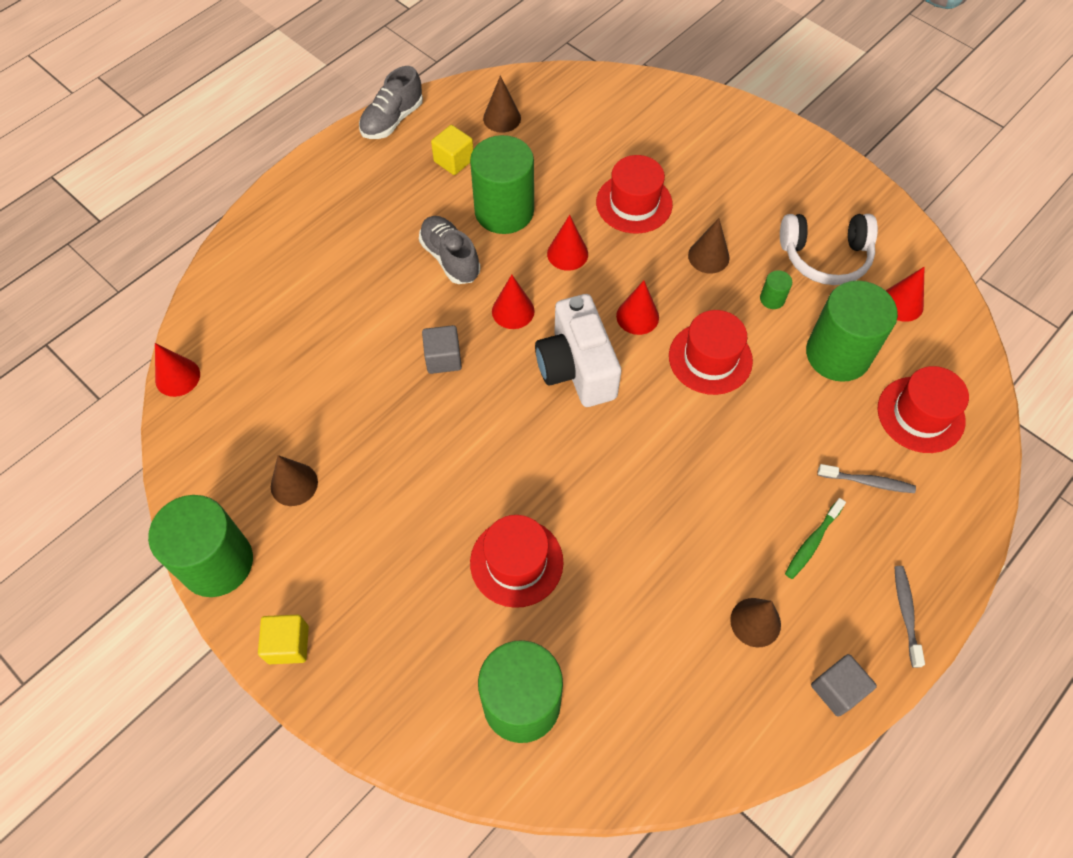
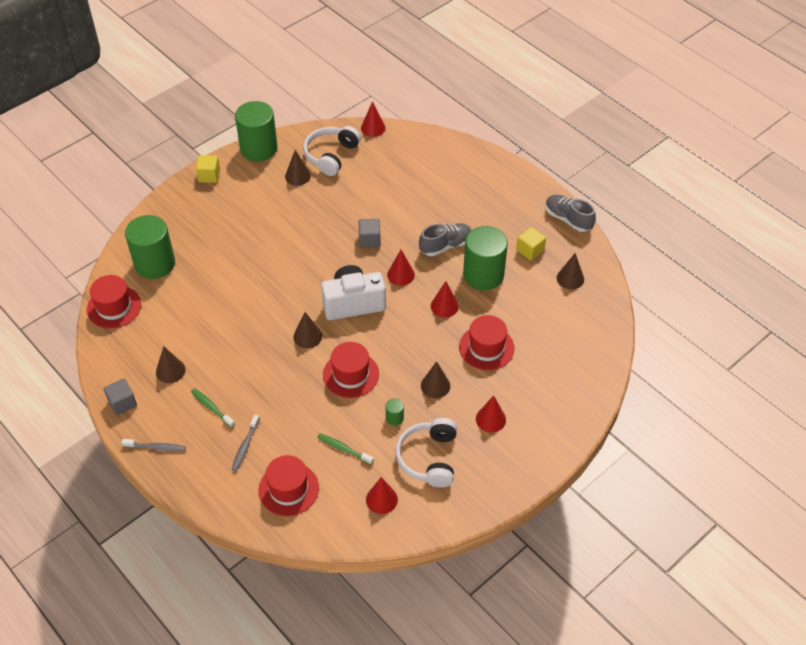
camera: 95 degrees right, 10 degrees down
(243, 436) = (331, 155): none -> white headphones
(516, 562) = (231, 266): red hat -> red hat (114, 307)
(637, 316) = (389, 339): red cone -> red cone (490, 419)
(650, 424) = (307, 336): none -> brown cone
(837, 354) = (343, 449): green cylinder -> green toothbrush

